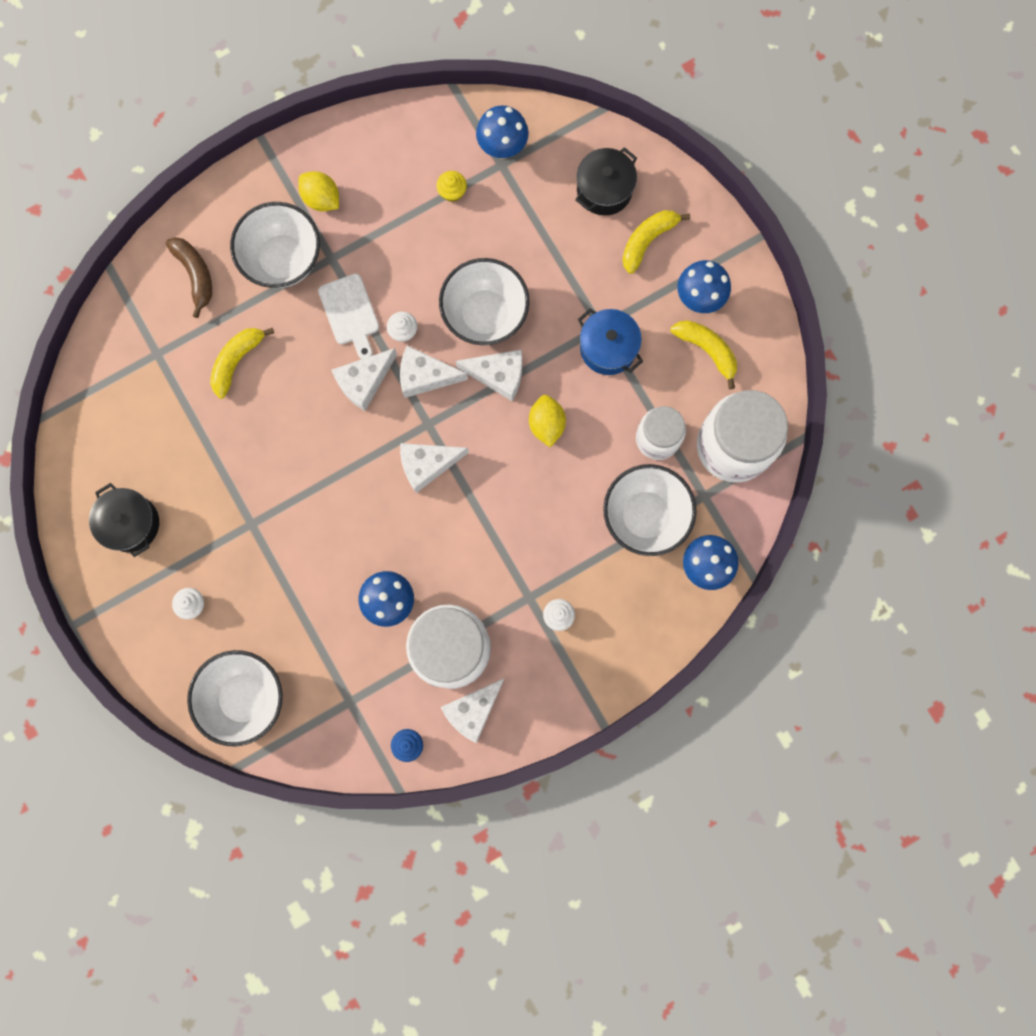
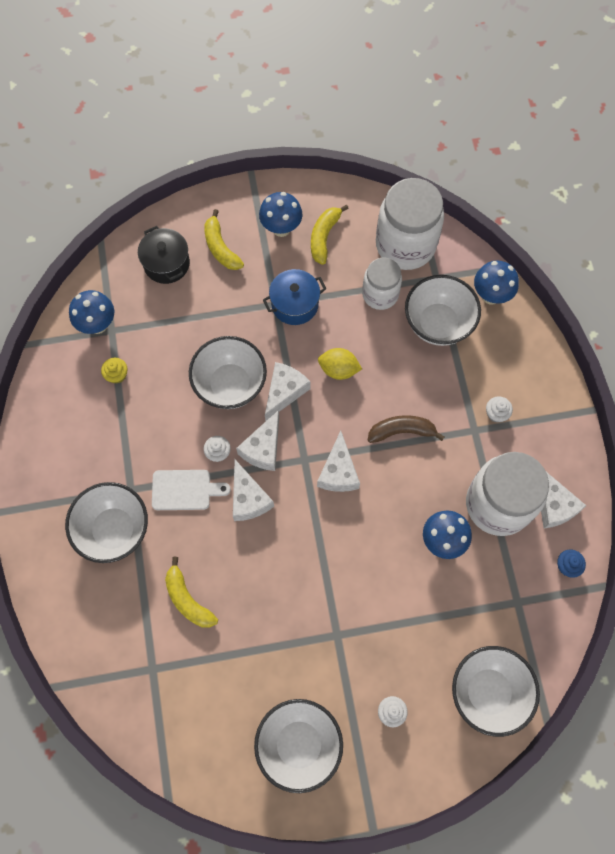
camera: 70 degrees left, 10 degrees down
(131, 523) = (299, 744): black pot -> white bowl
(195, 275) = (95, 610): brown banana -> brown banana (402, 431)
(321, 199) = (75, 480): yellow lemon -> none
(707, 350) = (324, 237): yellow banana -> yellow banana turned 45 degrees counterclockwise

